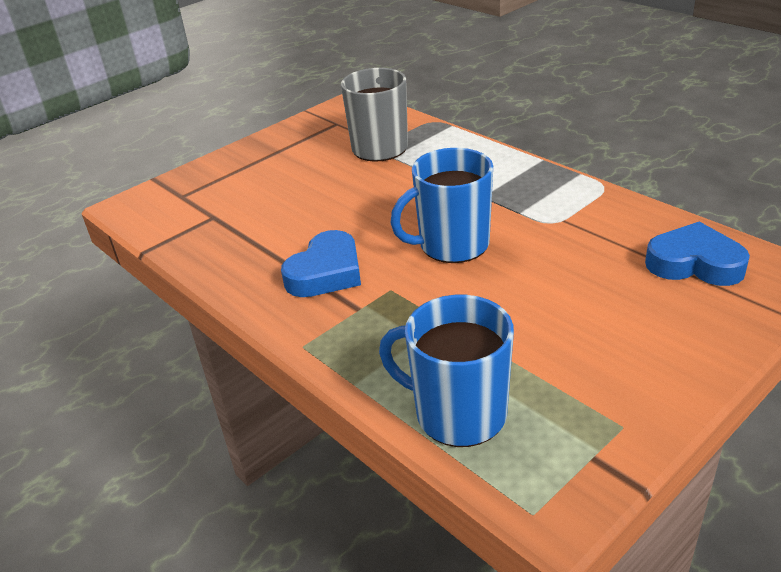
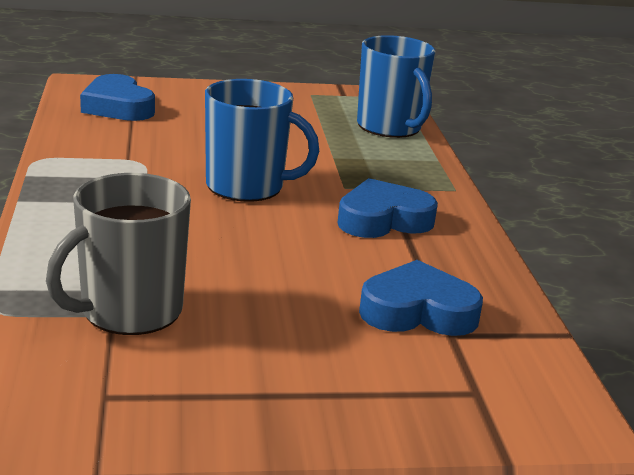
camera: 150 degrees left, 10 degrees down
(241, 218) = (418, 311): none -> blue heart

